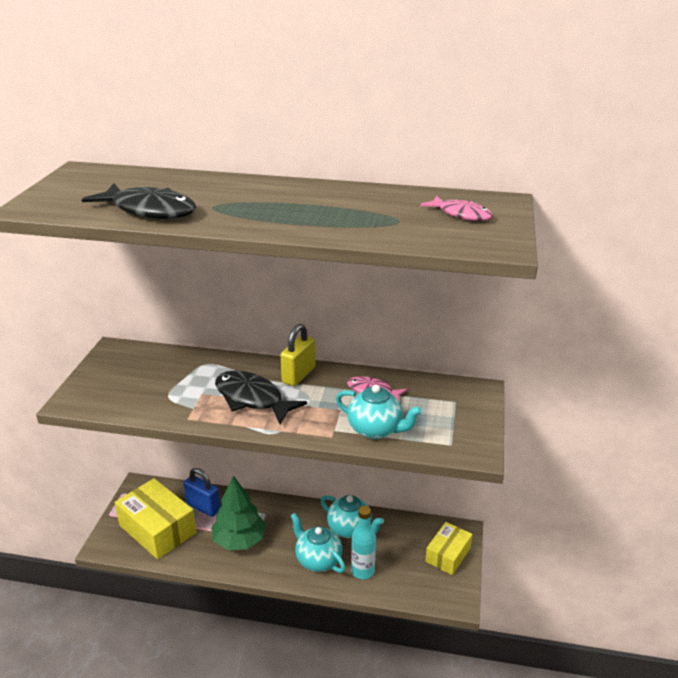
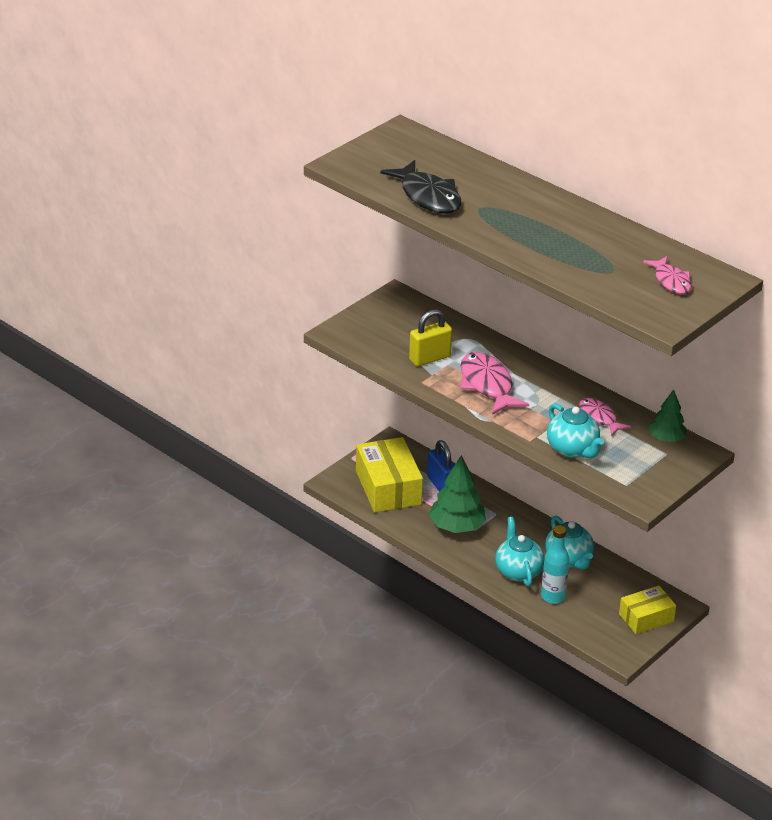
camera: 30 degrees right, 5 degrees up
(252, 399) = (487, 385): black fish -> pink fish
(298, 375) = (545, 379): yellow padlock -> yellow padlock (429, 358)
(442, 388) = (666, 438): none -> green tree

